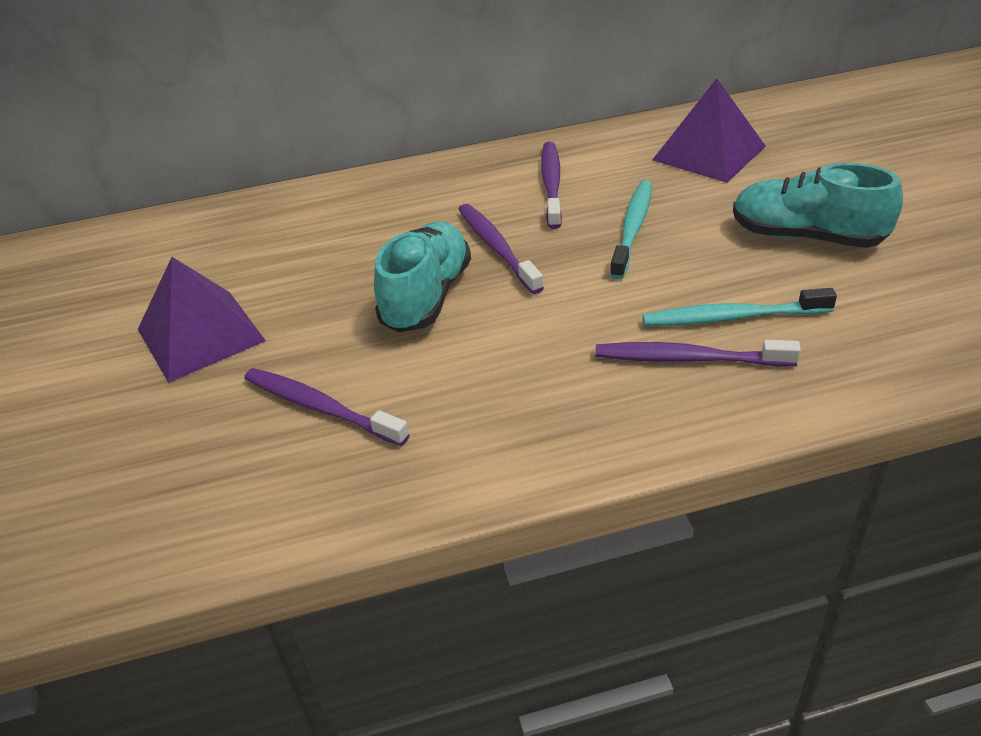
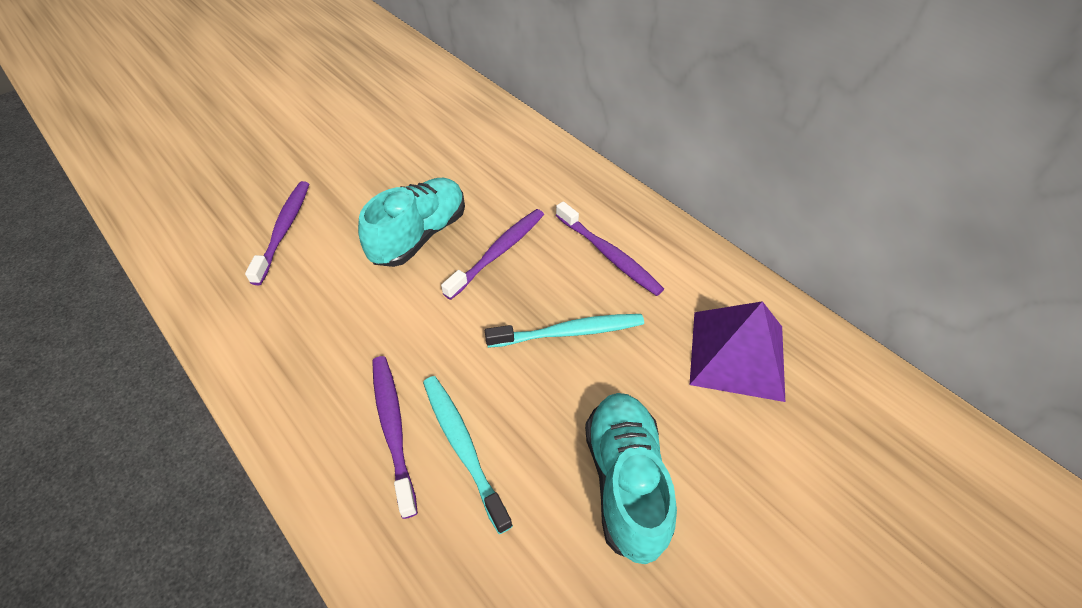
camera: 60 degrees right, 10 degrees up
(200, 334) = (342, 147): purple pyramid -> none
(427, 296) = (419, 235): turquoise shoe -> turquoise shoe turned 45 degrees counterclockwise
(551, 185) = (608, 254): purple toothbrush -> purple toothbrush turned 75 degrees clockwise

